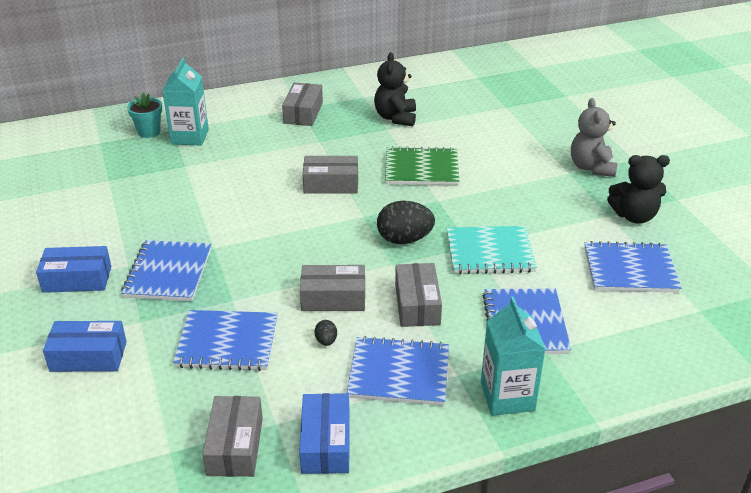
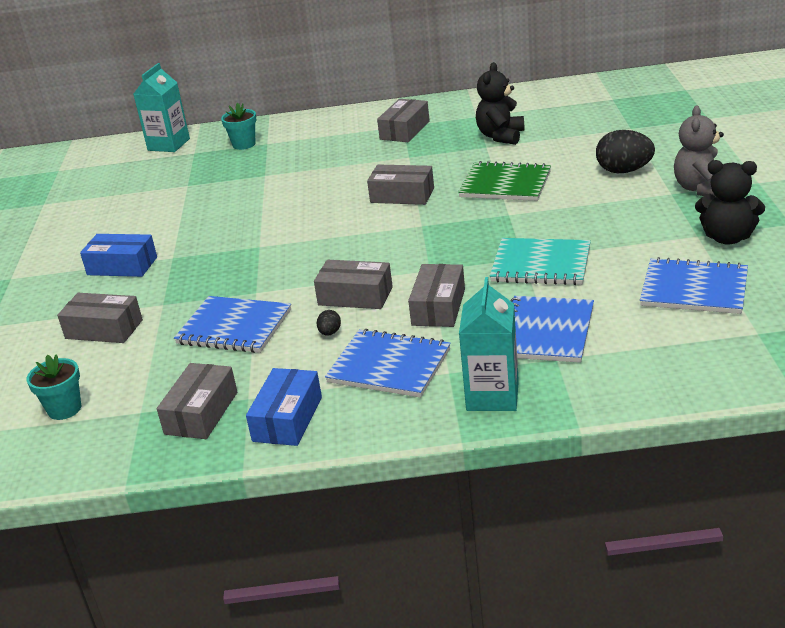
camera: 20 degrees right, 5 degrees down
(84, 457) = (64, 409): none -> turquoise flower pot
(88, 356) = (104, 329): blue box -> grey box
(168, 273) = (206, 265): blue notebook -> none
(190, 137) = (281, 149): turquoise carton -> turquoise carton (168, 144)
(404, 239) = (454, 248): black egg -> black egg (624, 171)

